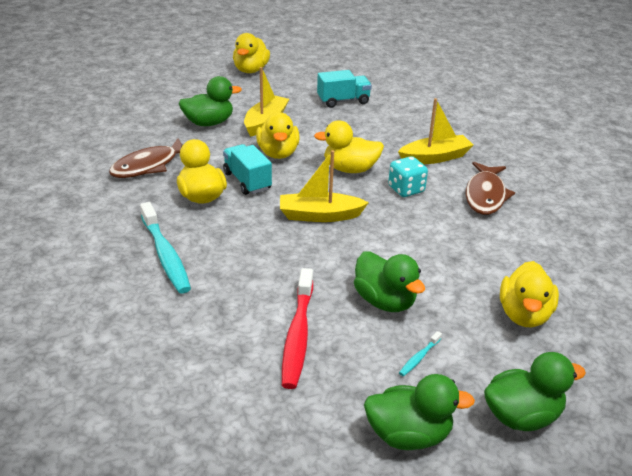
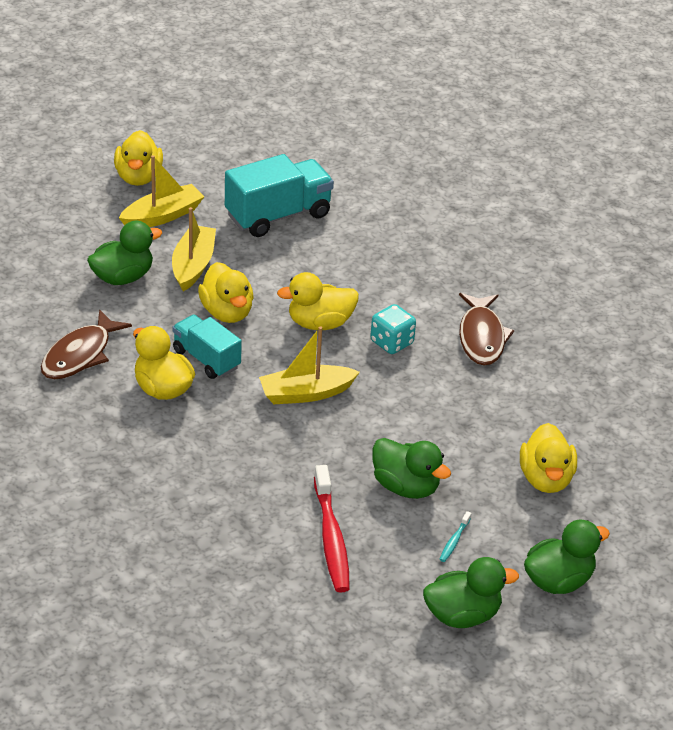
camera: 15 degrees left, 5 degrees up
(165, 255) = (157, 470): turquoise toothbrush -> none
(343, 101) = (278, 215): turquoise truck -> turquoise truck, size x1.55
(435, 157) = (413, 291): yellow boat -> yellow boat (162, 216)

